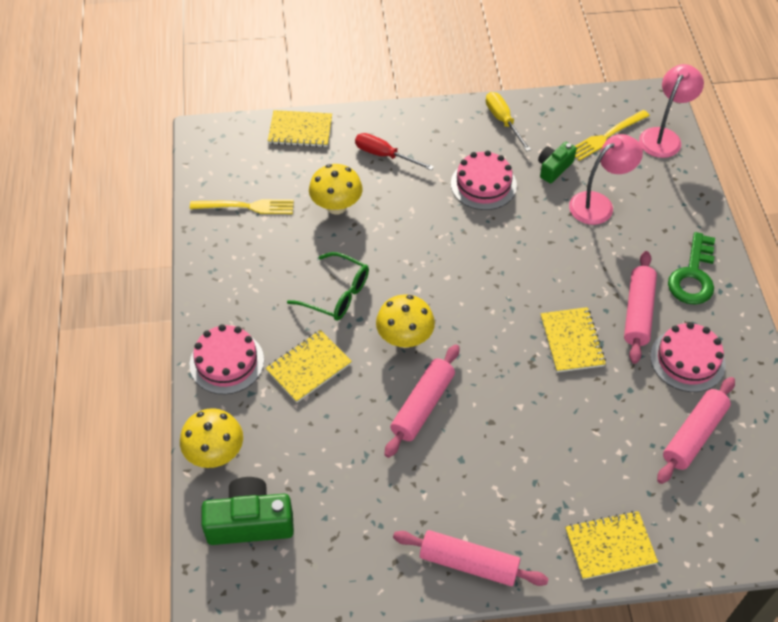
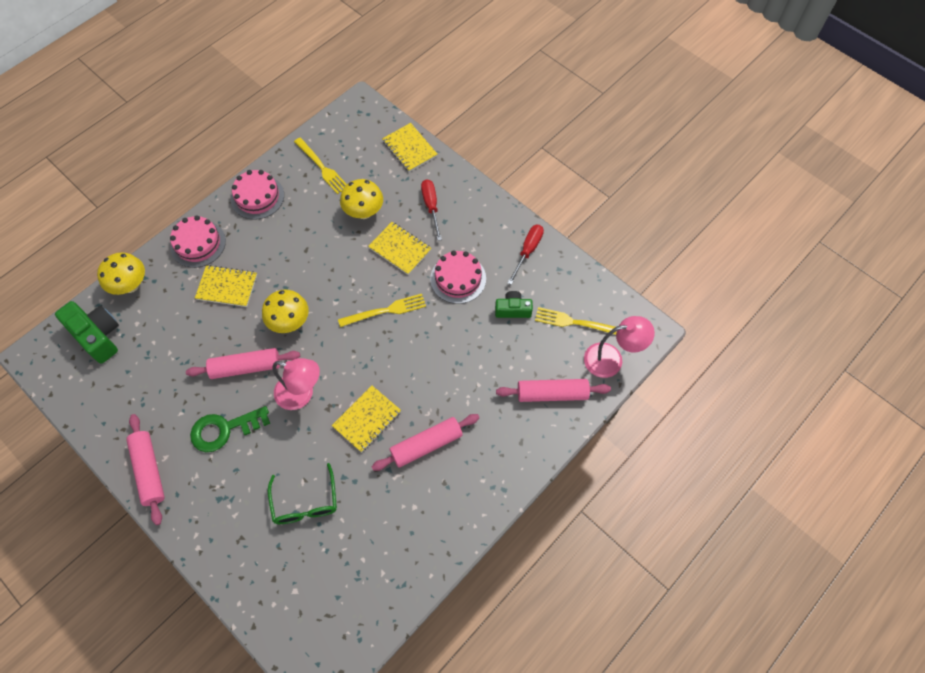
camera: 50 degrees right, 10 degrees up
(337, 294) = (294, 262): green glasses -> green glasses (305, 503)
(466, 257) = (385, 311): none -> yellow fork
(503, 121) = (528, 251): yellow screwdriver -> red screwdriver
(598, 204) = (505, 358): pink lamp -> pink lamp (301, 394)
(610, 546) = (218, 546): yellow notebook -> yellow notebook (400, 249)
(687, 360) = (410, 502): pink cake -> pink cake (257, 197)
(693, 276) = (491, 460): green key -> green key (224, 429)
(693, 435) = (347, 545): pink rolling pin -> pink rolling pin (552, 393)

